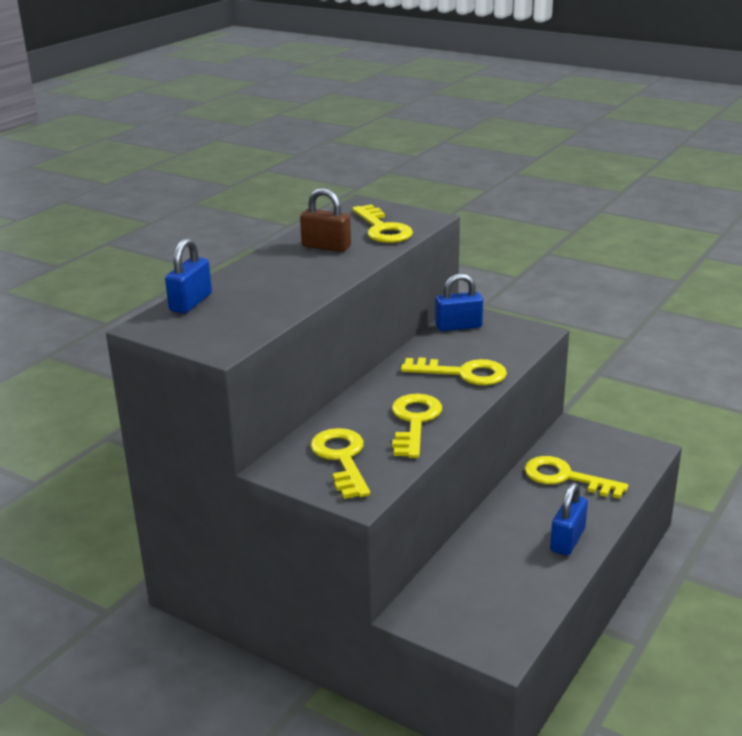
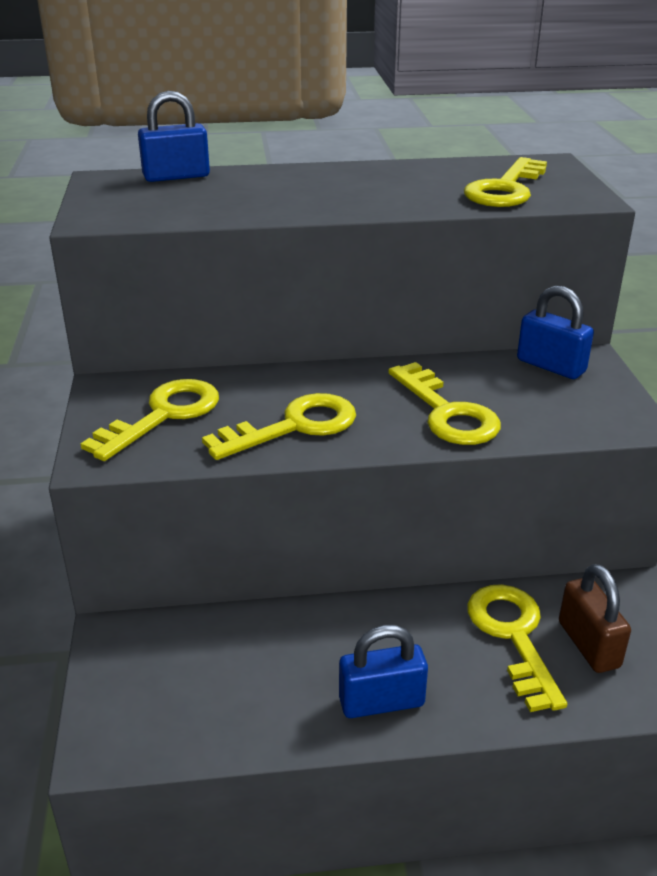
camera: 50 degrees right, 5 degrees up
(326, 246) = (406, 182): brown padlock -> brown padlock (588, 644)

